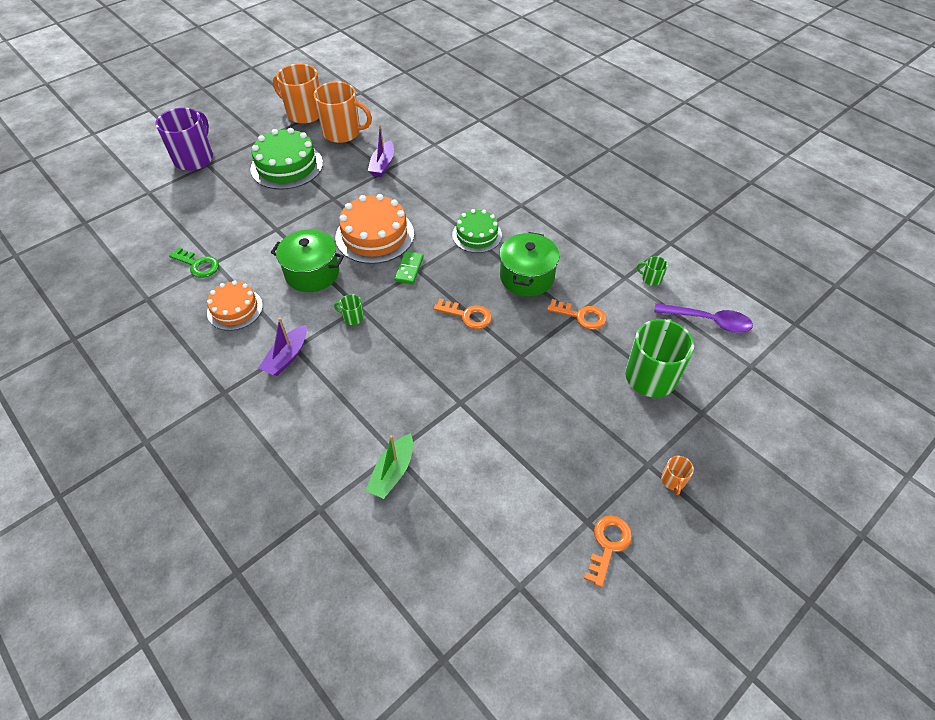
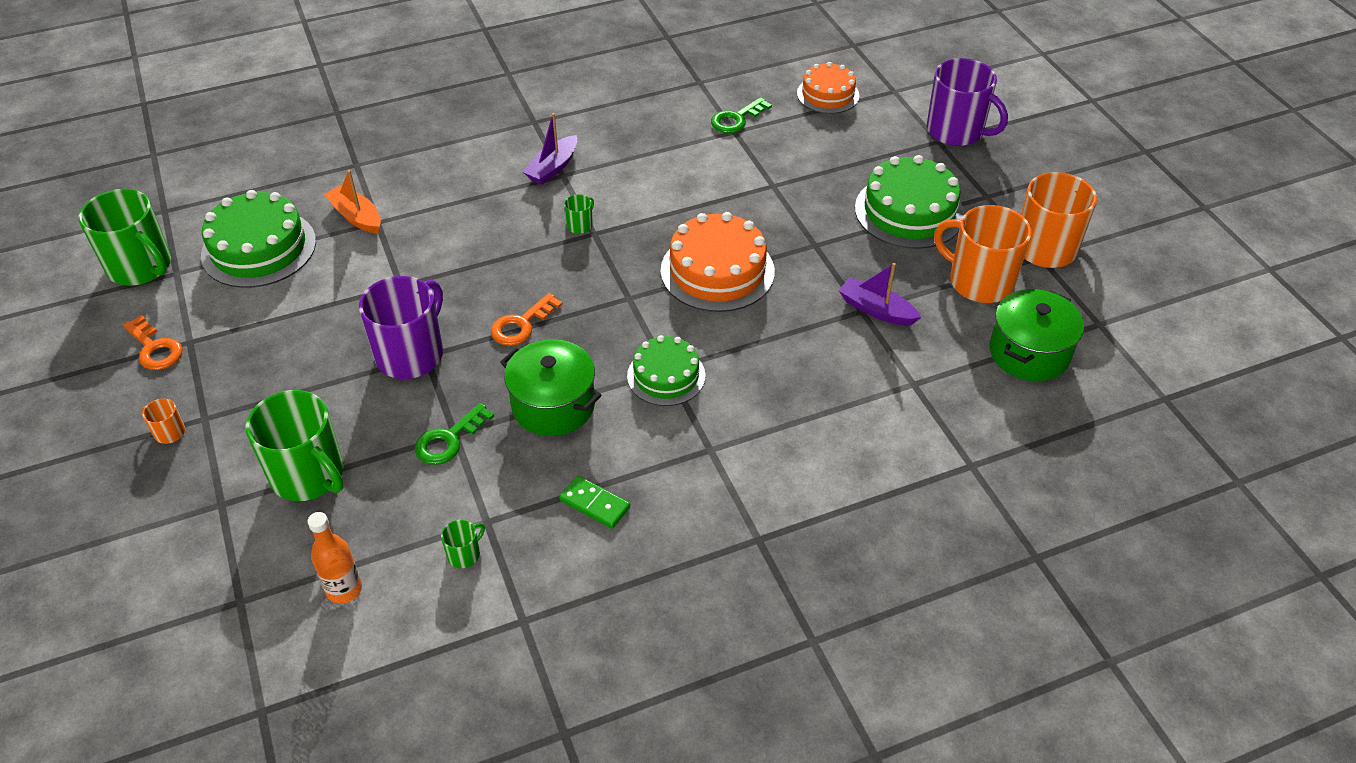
camera: 110 degrees right, 5 degrees down
(235, 309) = (648, 139): orange cake -> orange cake (828, 94)
(287, 357) = (553, 168): purple boat -> purple boat turned 105 degrees counterclockwise
(312, 273) = (674, 204): green pot -> green pot (1029, 353)
(343, 132) = (979, 281): orange mug -> orange mug turned 90 degrees clockwise
(392, 472) = (356, 217): green boat -> orange boat
(409, 269) = (634, 290): green domino -> green domino (594, 504)
(461, 531) = (259, 248): none -> green cake
(523, 365) = (411, 354): none -> purple mug
(526, 626) = (141, 267): none -> green mug
(581, 316) = (449, 439): orange key -> green key
(708, 321) = (344, 589): purple spoon -> orange bottle

